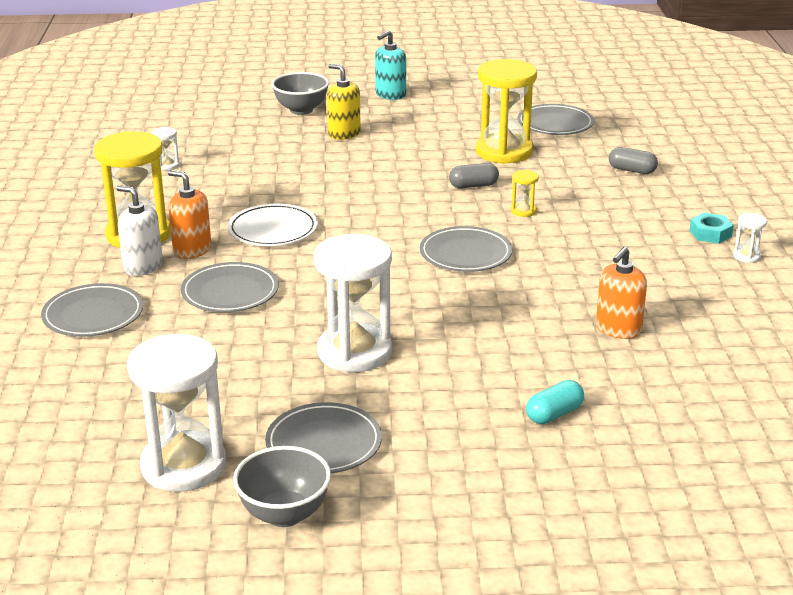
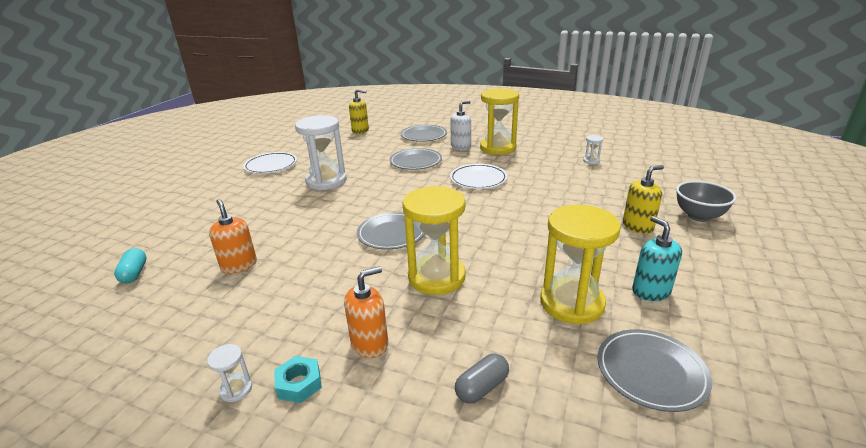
camera: 115 degrees right, 0 degrees up
(79, 401) = (360, 131): none -> yellow soap dispenser
(183, 465) = (296, 142): white hourglass -> none
(192, 250) = (469, 158): orange soap dispenser -> orange soap dispenser (370, 344)
(284, 514) = (244, 154): grey bowl -> none
(324, 443) = (271, 165): grey plate -> white plate
(390, 95) = (749, 269): turquoise soap dispenser -> turquoise soap dispenser (651, 291)
(473, 186) = (500, 265): grey capsule -> none
(523, 211) = (436, 277): yellow hourglass -> yellow hourglass, size x2.41
(554, 414) = (205, 219): turquoise capsule -> turquoise capsule (134, 273)

